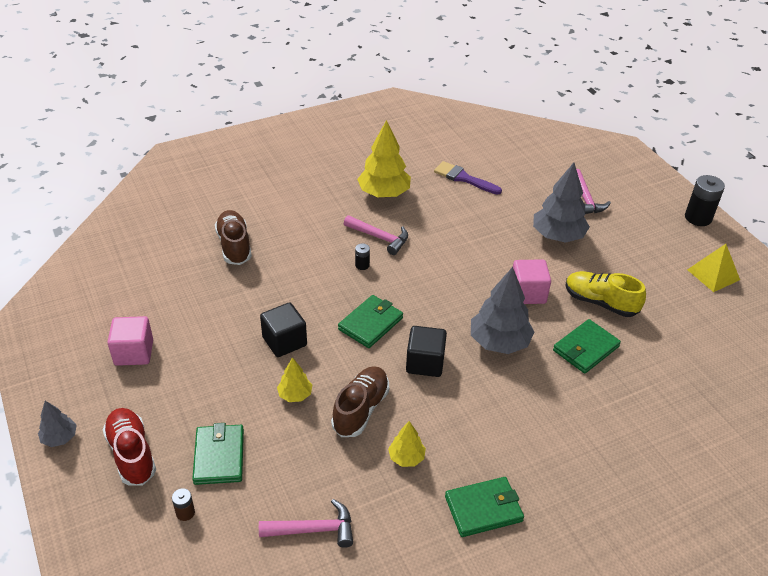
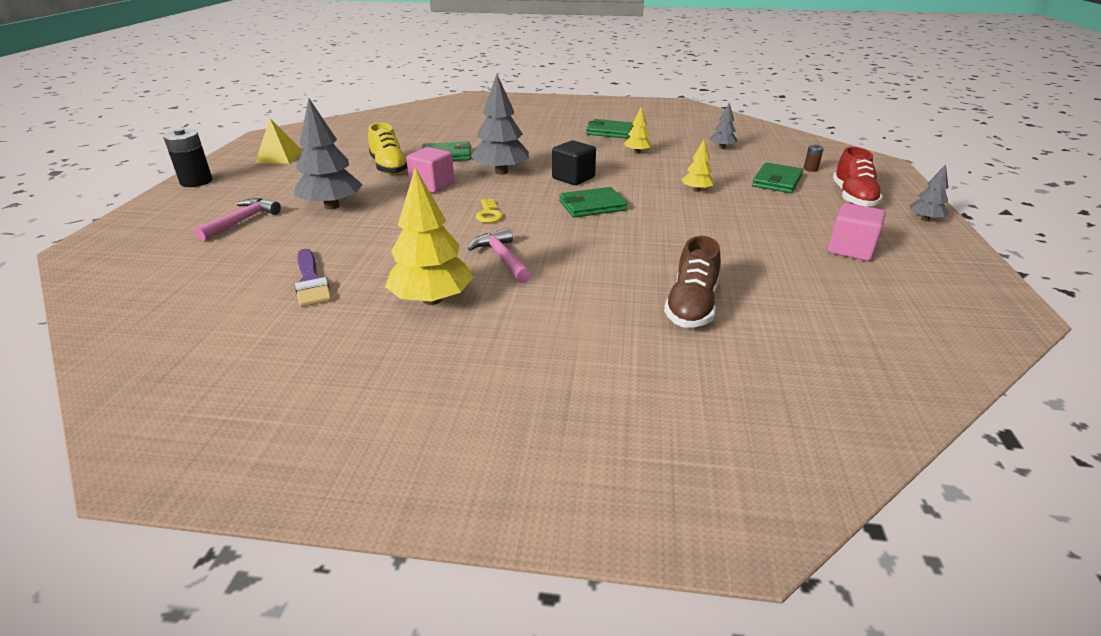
camera: 145 degrees left, 10 degrees down
(284, 341) = (684, 217): black cube -> none
(314, 529) = (722, 147): pink hammer -> grey tree
(360, 409) = (649, 173): brown shoe -> none
(362, 265) = (551, 243): black battery -> none
(438, 277) = (489, 214): none -> yellow key

